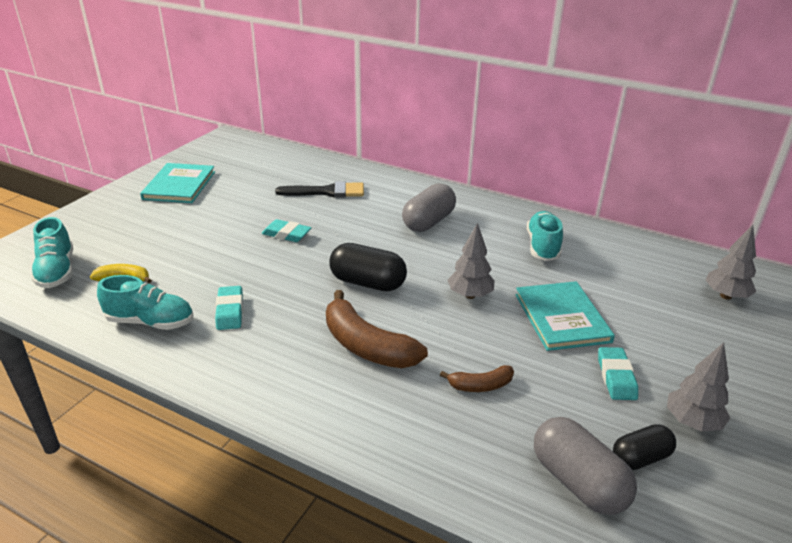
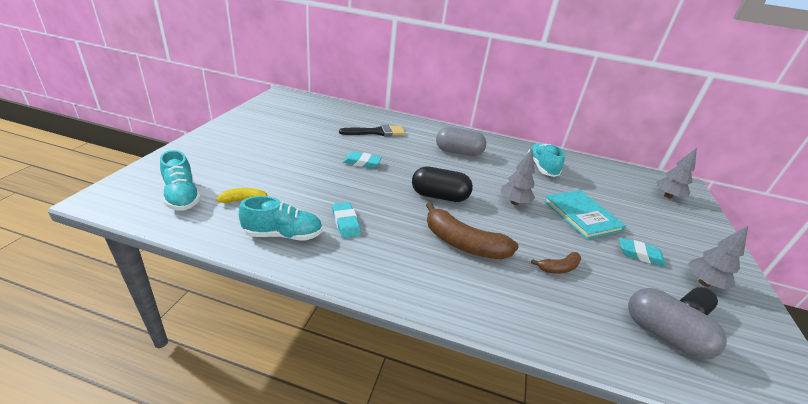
camera: 15 degrees left, 0 degrees up
(179, 185) = (261, 127): turquoise book -> none
(428, 222) = (458, 152): grey capsule -> grey capsule turned 75 degrees clockwise
(616, 377) = (640, 255): turquoise eraser -> turquoise eraser turned 60 degrees counterclockwise

